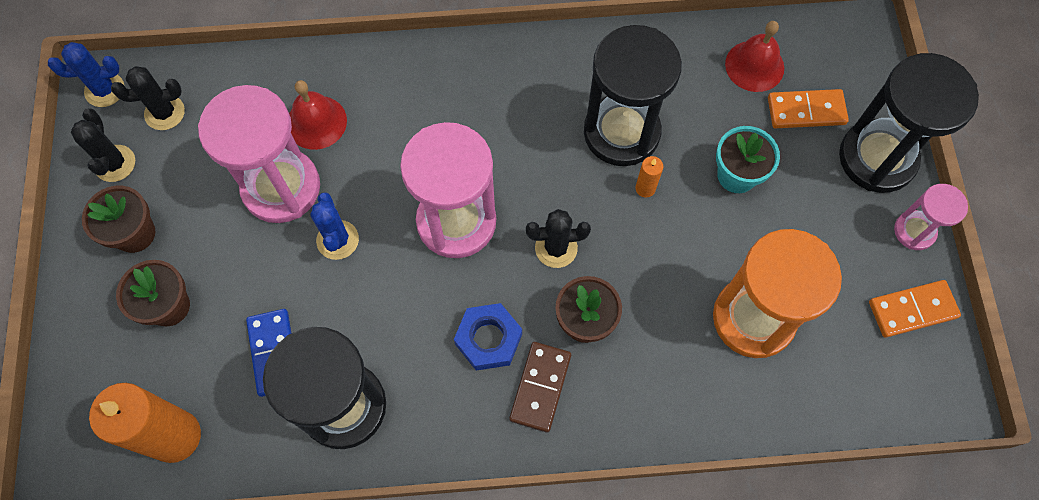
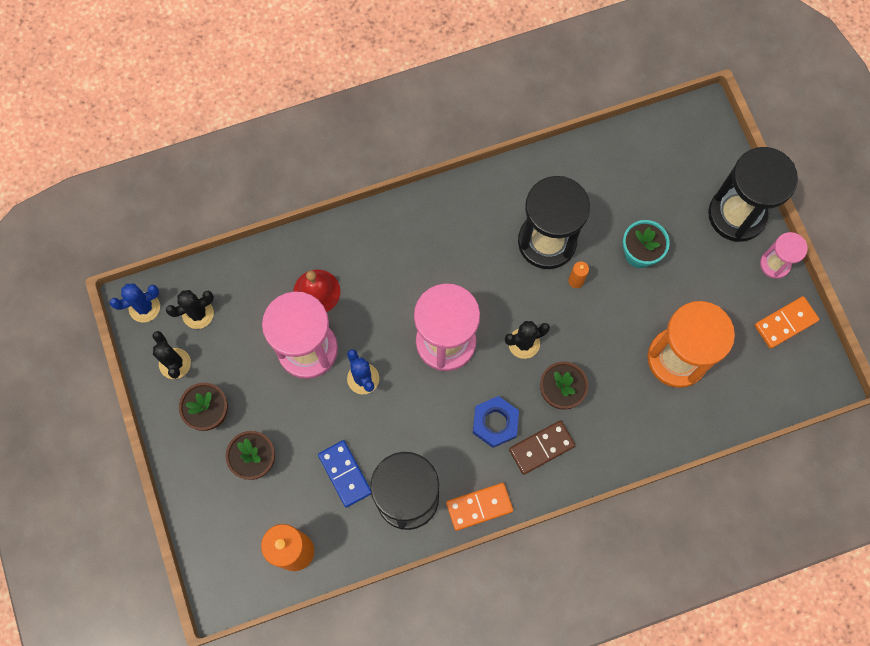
camera: 15 degrees left, 5 degrees up
(540, 387) = (541, 447): brown domino -> brown domino turned 60 degrees clockwise
(754, 66) = (631, 163): red bell -> none
(806, 111) = (677, 190): orange domino -> orange domino (479, 507)

